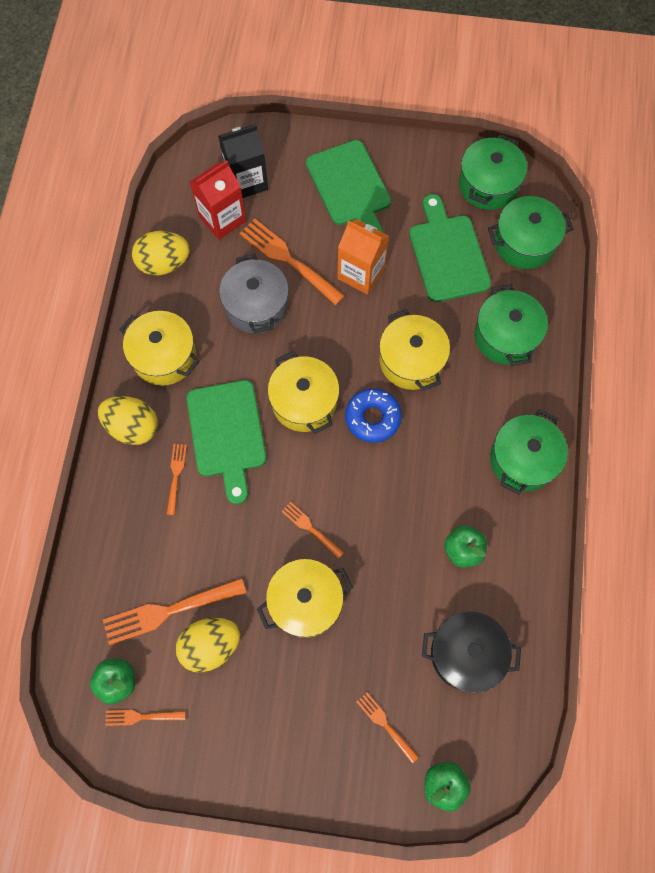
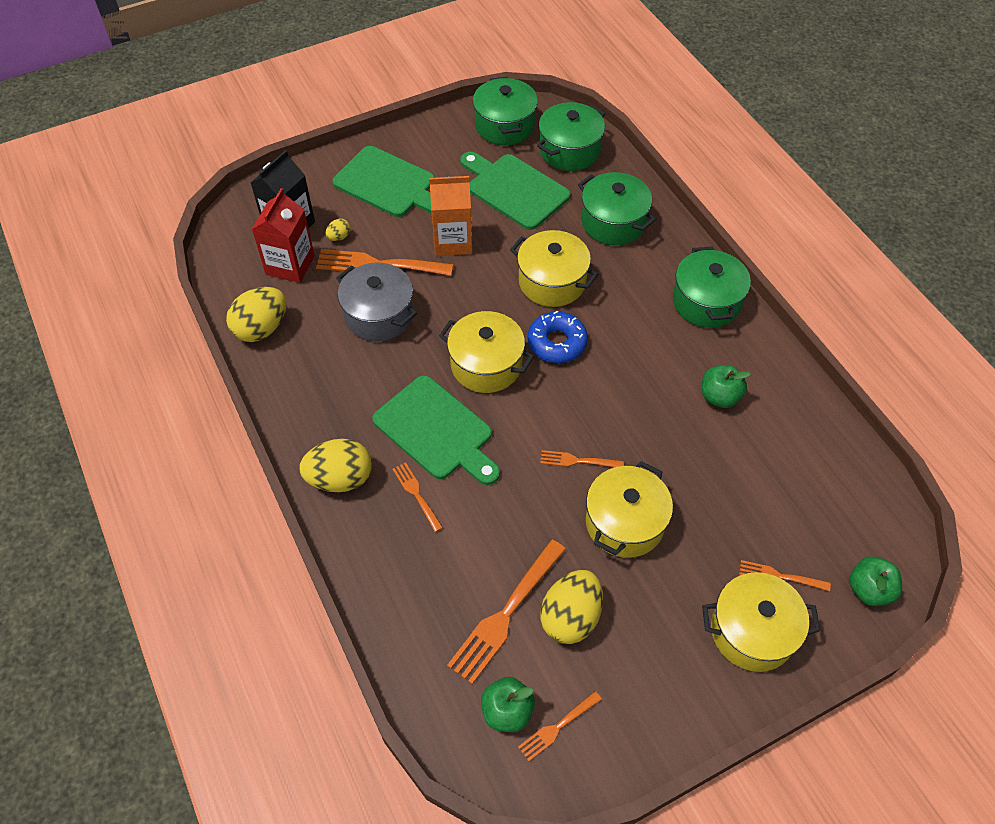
camera: 35 degrees left, 15 degrees down
(164, 356) = (323, 403): yellow pot -> yellow pot (752, 631)
(276, 215) = (339, 237): none -> yellow egg
(466, 653) = (793, 474): black pot -> none

